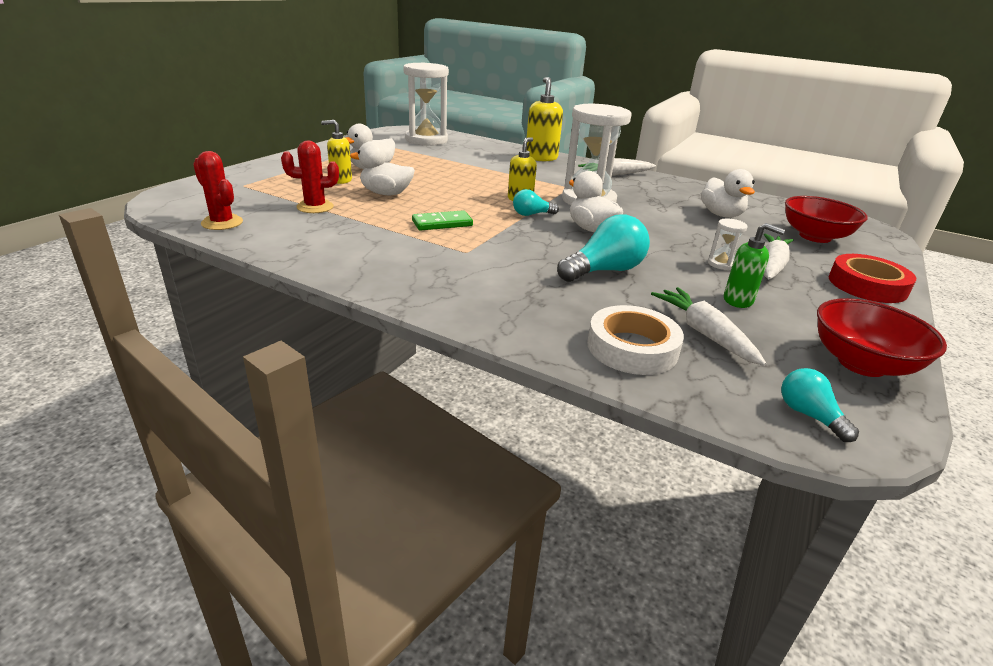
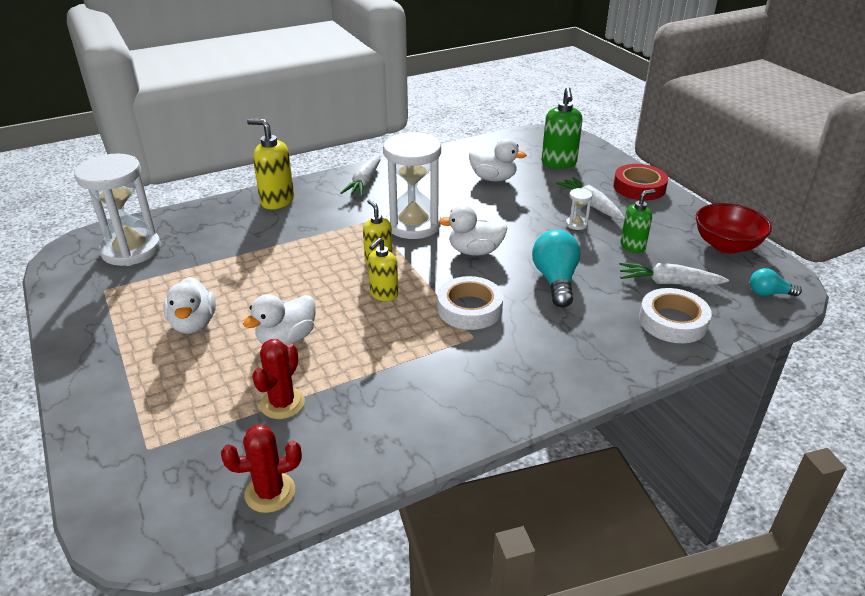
camera: 55 degrees left, 5 degrees up
(341, 180) = (211, 360): yellow soap dispenser -> yellow soap dispenser (383, 294)
(442, 223) = (399, 328): green domino -> none
(504, 243) = (469, 309): none -> white tape
(531, 214) = (419, 268): turquoise light bulb -> none
(815, 236) = (559, 163): red bowl -> green soap dispenser

